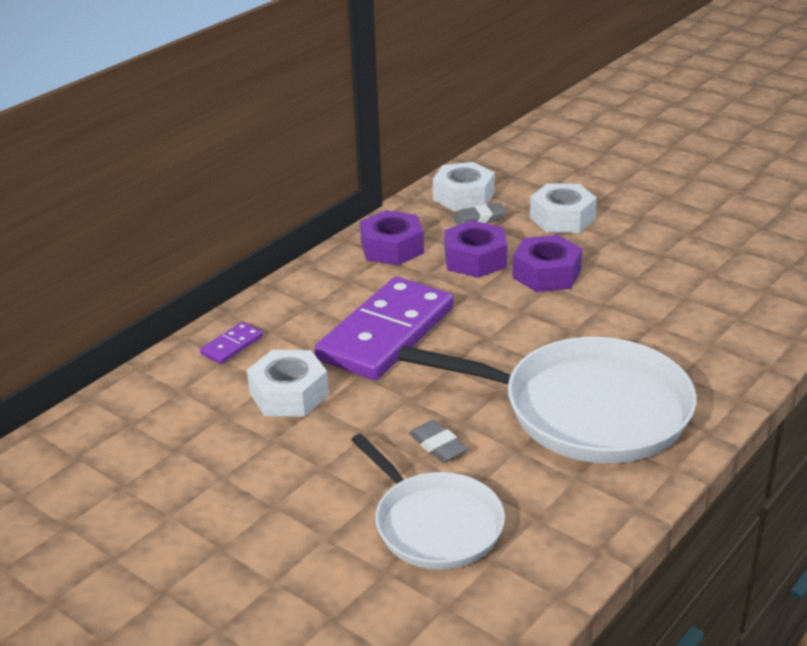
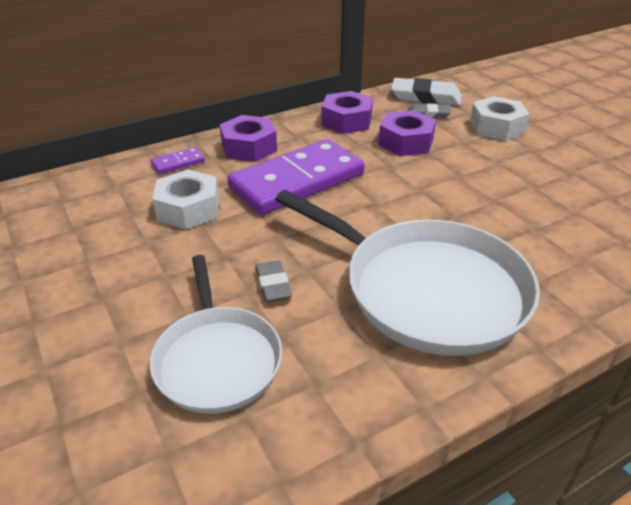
camera: 20 degrees right, 5 degrees up
(463, 196) = (425, 97): white nut -> white eraser
(546, 274) = (458, 165): purple nut -> purple nut (249, 147)

